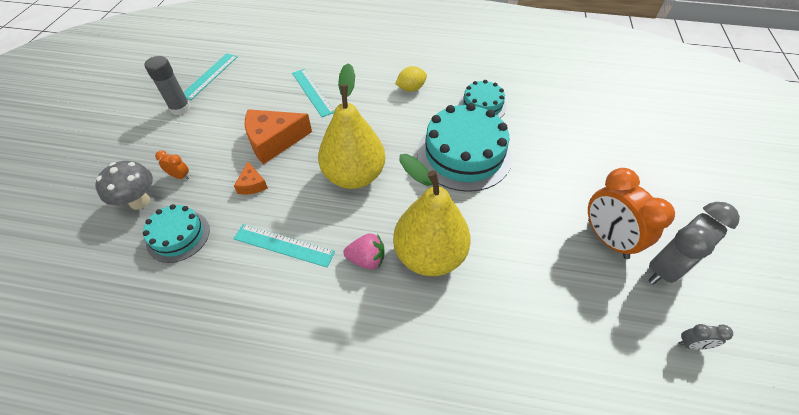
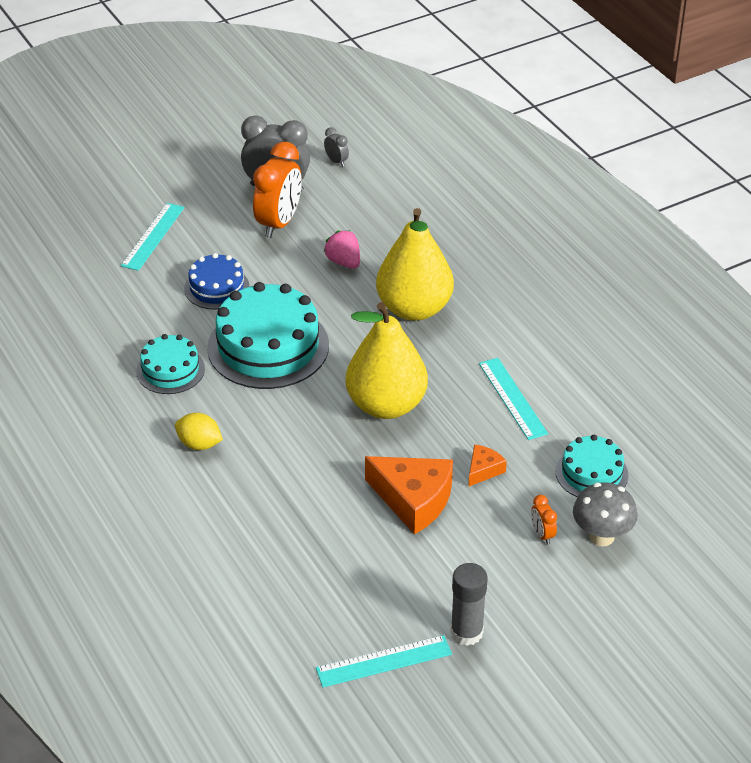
camera: 130 degrees left, 10 degrees down
(313, 92) = (300, 528): turquoise ruler -> turquoise ruler (153, 236)
(367, 259) = (462, 341): pink strawberry -> pink strawberry (344, 262)
(547, 162) = (216, 287): none -> blue cake

